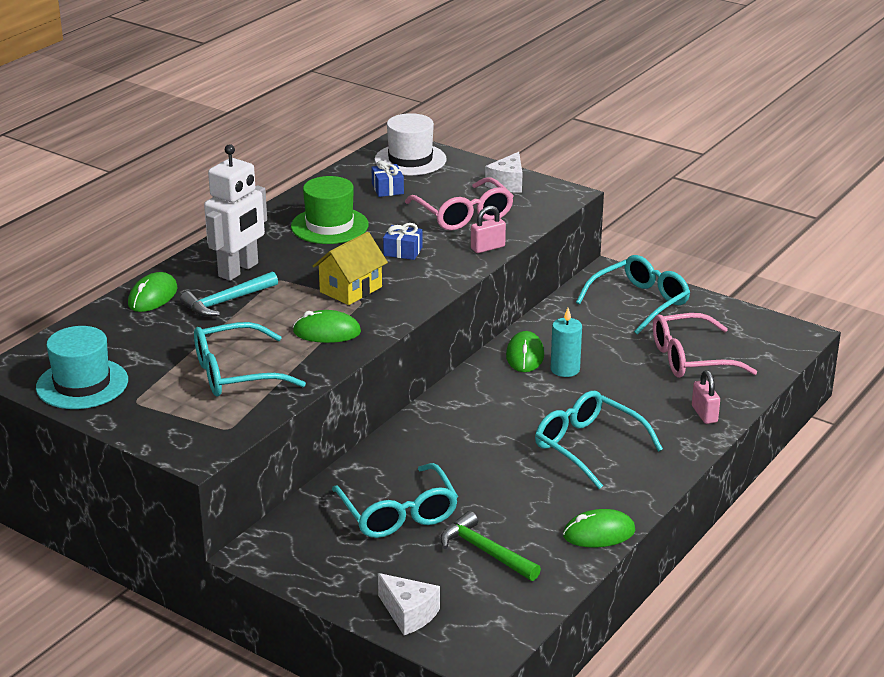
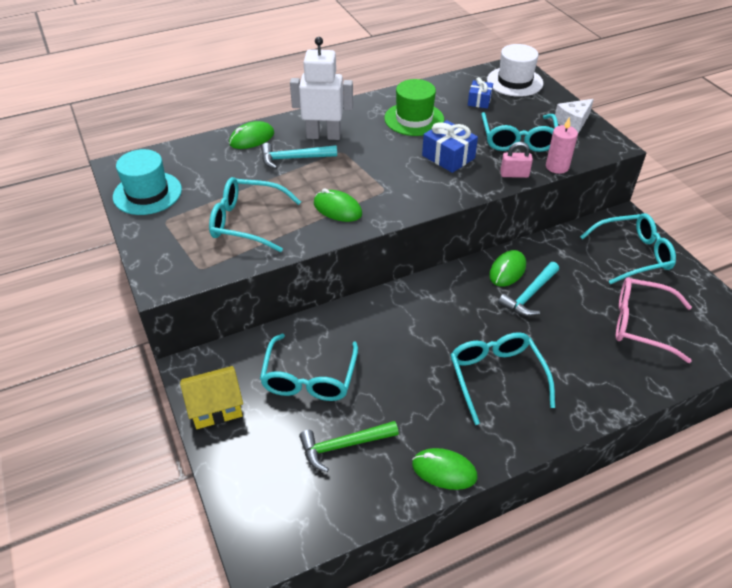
camera: 30 degrees right, 15 degrees up
(239, 270) = (323, 135): white robot -> white robot turned 150 degrees counterclockwise
(351, 289) = (384, 177): yellow house -> yellow house (216, 407)
(403, 251) = (448, 157): blue gift -> blue gift, size x1.56
(408, 614) = (243, 480): white cheese -> none
(463, 215) = (518, 139): pink glasses -> turquoise glasses
(485, 551) = (344, 445): green hammer -> green hammer turned 90 degrees counterclockwise
(525, 229) = (557, 167): none -> pink candle
(565, 369) = (529, 295): turquoise candle -> turquoise hammer
(704, 414) = (616, 385): pink padlock -> none

